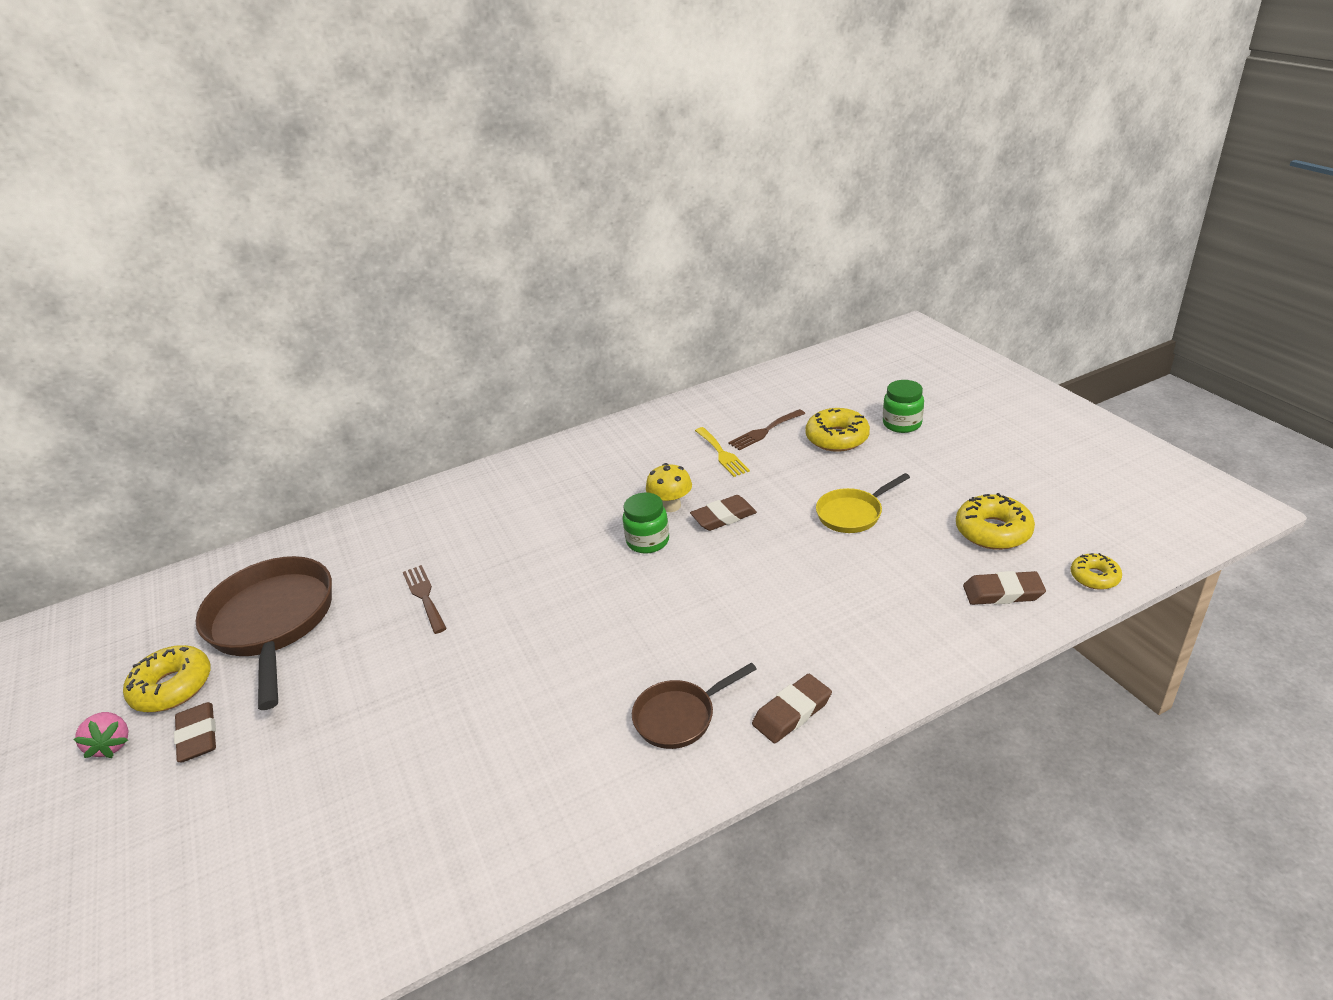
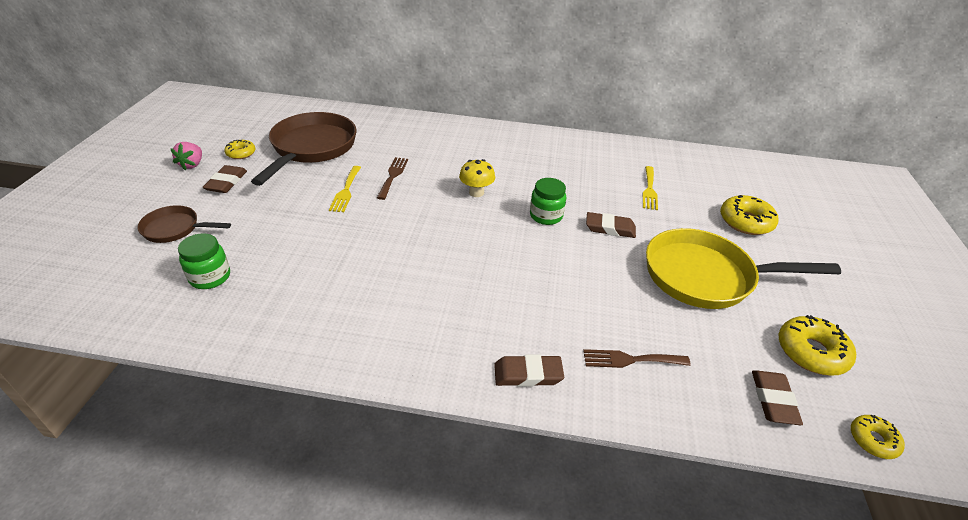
camera: 30 degrees right, 5 degrees up
(173, 687) = (241, 153): yellow donut -> yellow donut, size x0.59
(384, 648) = (346, 191): none -> yellow fork
(671, 506) = (582, 203): yellow mushroom -> yellow mushroom (476, 192)
(679, 717) = (456, 328): brown pan -> brown pan (175, 229)
(764, 431) = (694, 191): brown fork -> brown fork (630, 360)
(852, 514) = (705, 276): yellow pan -> yellow pan, size x1.93
(902, 424) = (809, 238): green jar -> green jar (210, 277)
(1003, 593) = (773, 400): brown eraser -> brown eraser turned 60 degrees clockwise

